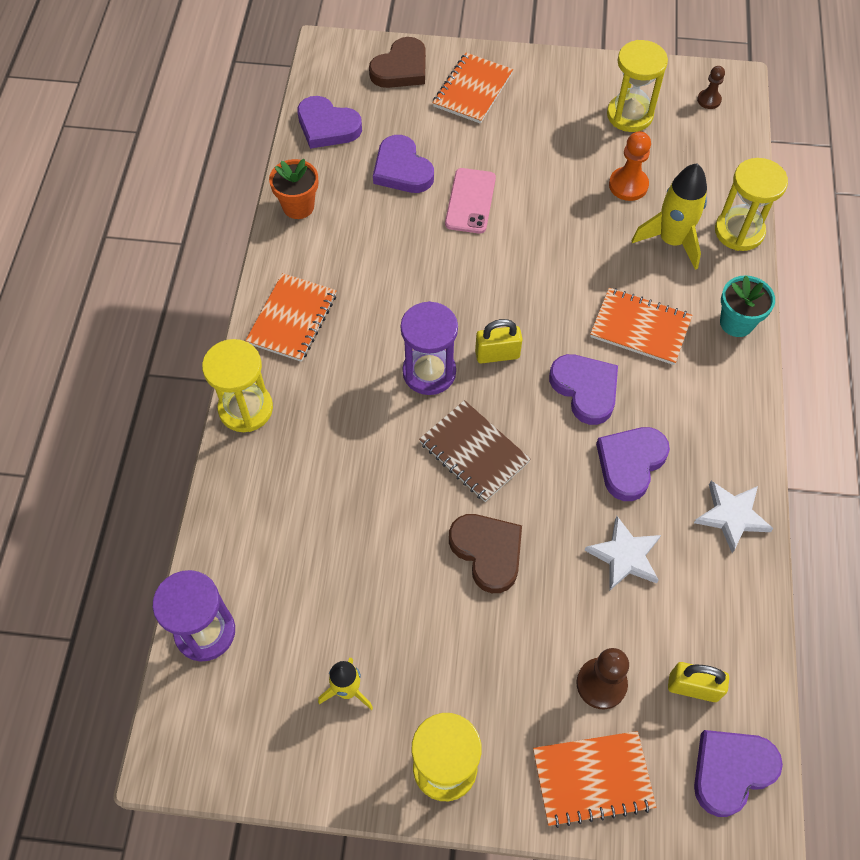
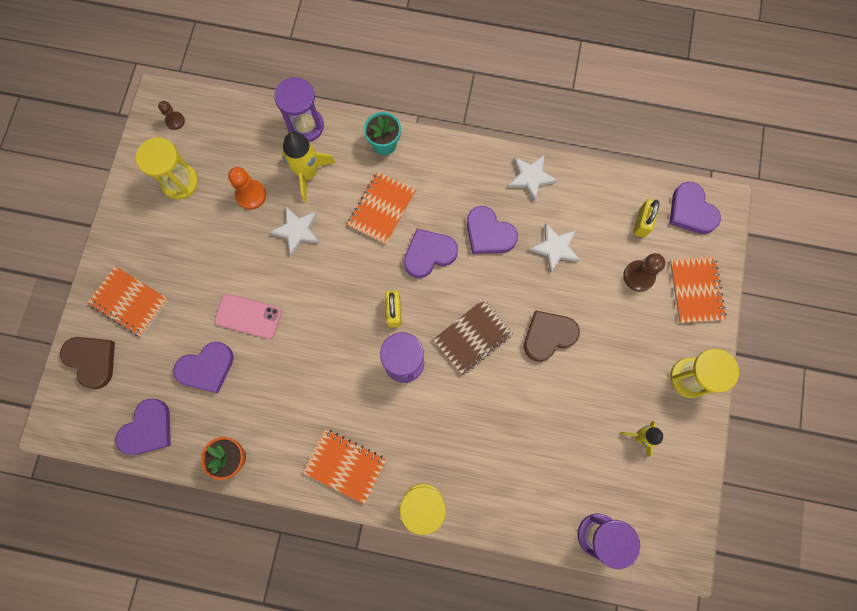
camera: 85 degrees left, 15 degrees up
(590, 238) = (297, 231): none -> white star
(739, 231) = (305, 126): yellow hourglass -> purple hourglass

